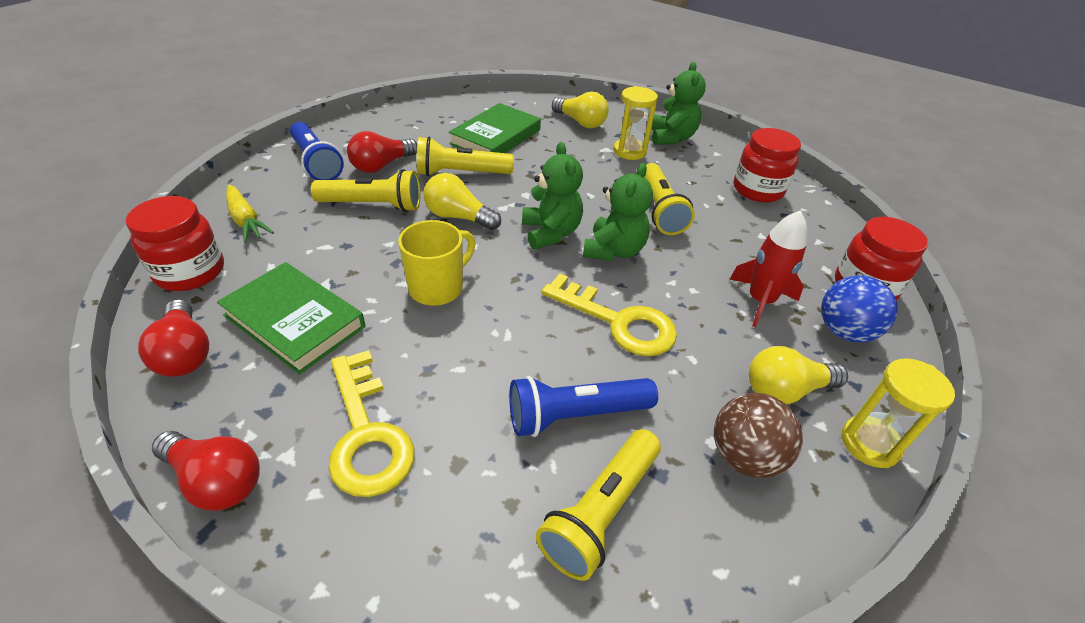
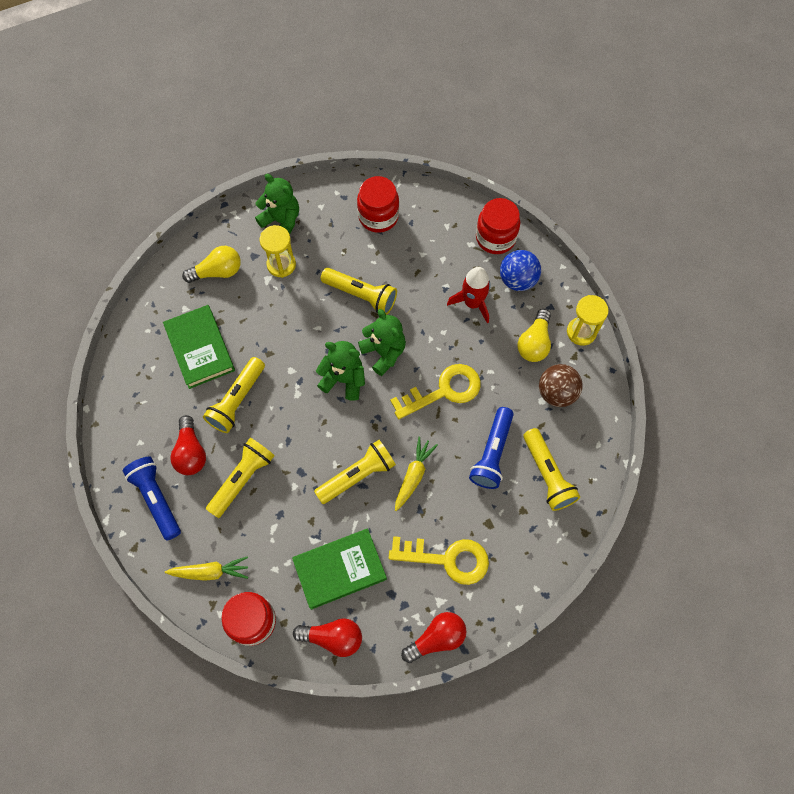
camera: 55 degrees left, 25 degrees up
(316, 163) = (156, 499): blue flashlight -> blue flashlight turned 120 degrees counterclockwise
(438, 288) = (357, 475): yellow mug -> yellow flashlight
(458, 217) = (291, 428): yellow light bulb -> none
(475, 340) = (413, 475): none -> yellow carrot

